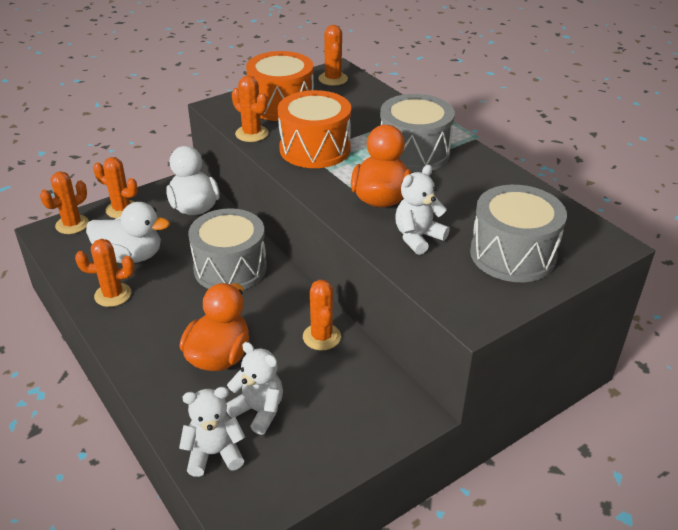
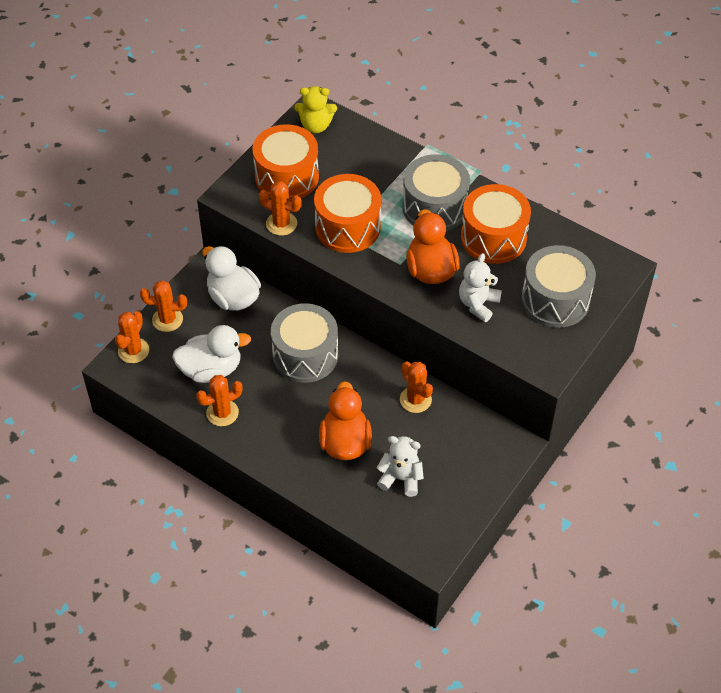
camera: 20 degrees left, 15 degrees up
(214, 454) = (387, 521): white teddy bear -> none
(333, 79) = (316, 125): orange cactus -> yellow teddy bear
(465, 187) = (493, 237): none -> orange drum

